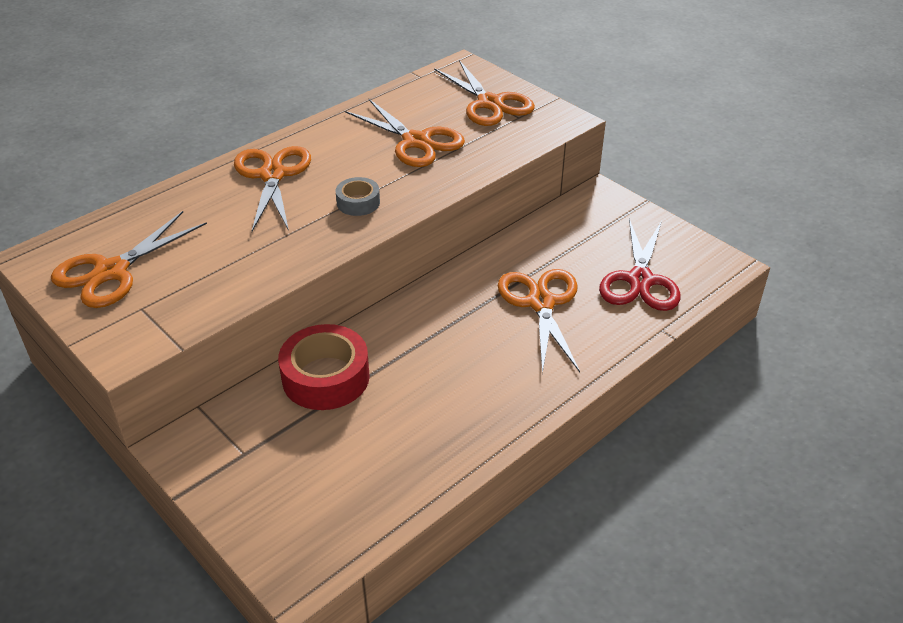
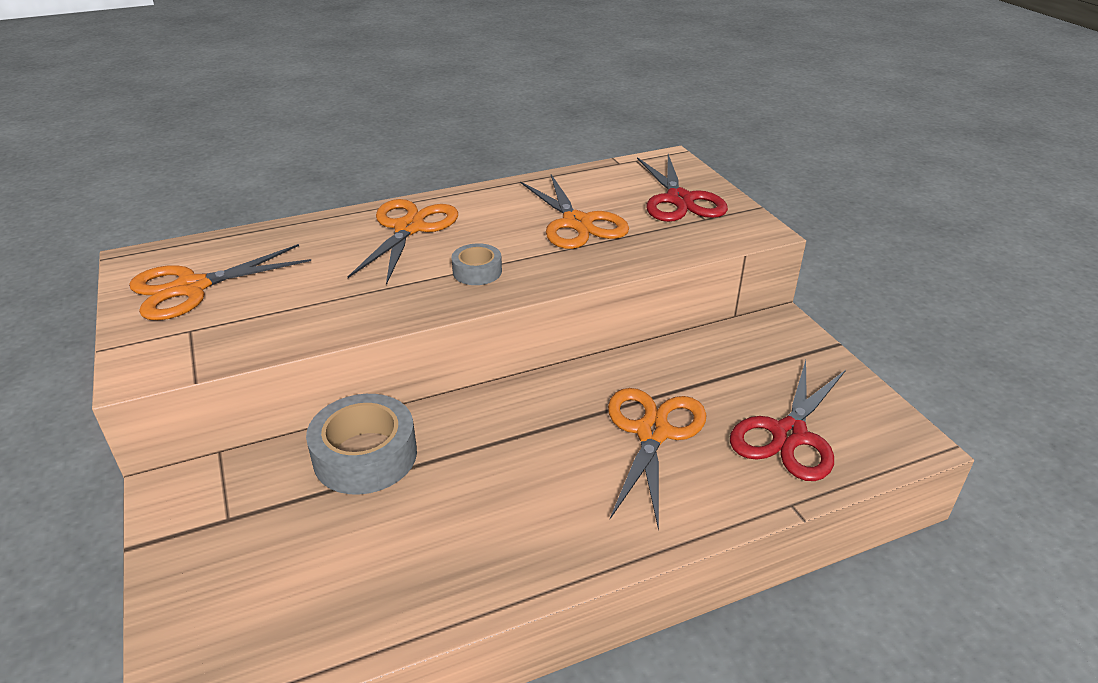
camera: 20 degrees right, 5 degrees down
(326, 377) = (365, 455): red tape -> grey tape
(490, 103) = (679, 200): orange scissors -> red scissors

